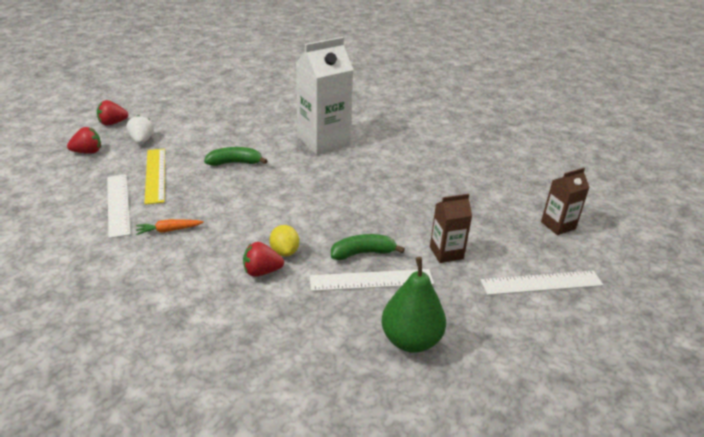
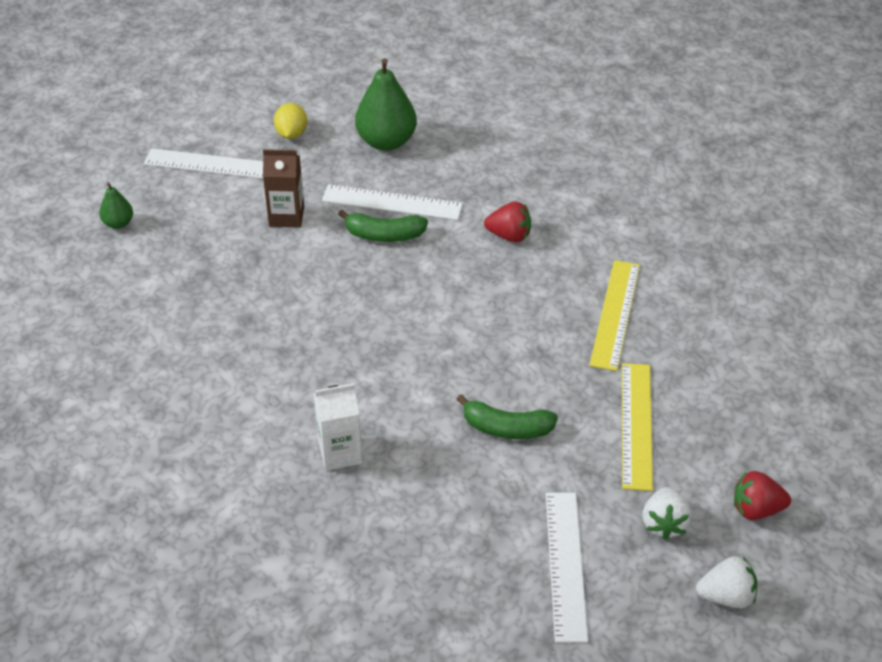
camera: 160 degrees left, 10 degrees up
(113, 123) = (726, 596): red strawberry -> white strawberry
(118, 204) = (687, 373): white ruler -> white ruler (566, 565)
(169, 230) = (615, 314): orange carrot -> yellow ruler
(284, 251) = (476, 255): yellow lemon -> yellow lemon (291, 134)
(323, 141) = (340, 453): white carton -> white carton, size x0.52
(558, 225) = (118, 223): brown carton -> green pear

